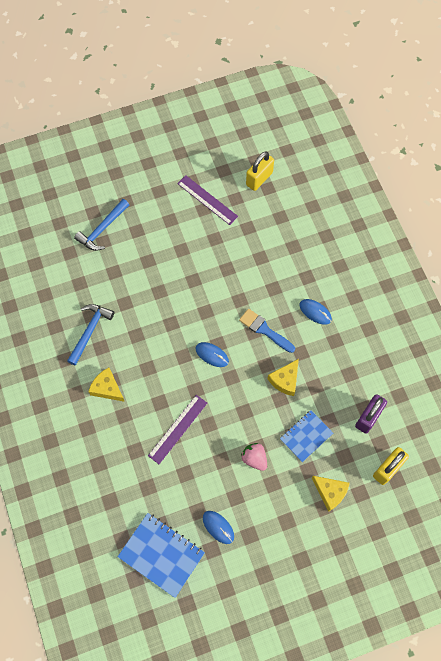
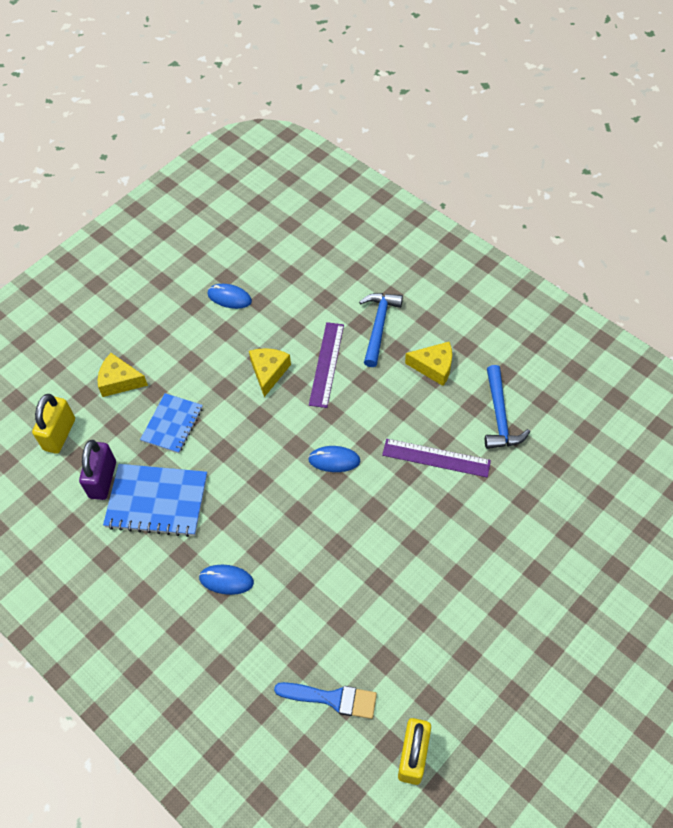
camera: 155 degrees right, 10 degrees down
(102, 229) = (583, 551): blue hammer -> blue hammer (379, 326)
(161, 554) = (275, 252): blue notebook -> blue notebook (157, 501)
(207, 200) = (470, 674): purple ruler -> purple ruler (436, 458)
(254, 458) = (222, 375): pink strawberry -> none
(264, 330) = (283, 523): blue brush -> blue brush (332, 698)
(285, 380) = (226, 474): yellow cheese -> yellow cheese (269, 372)

